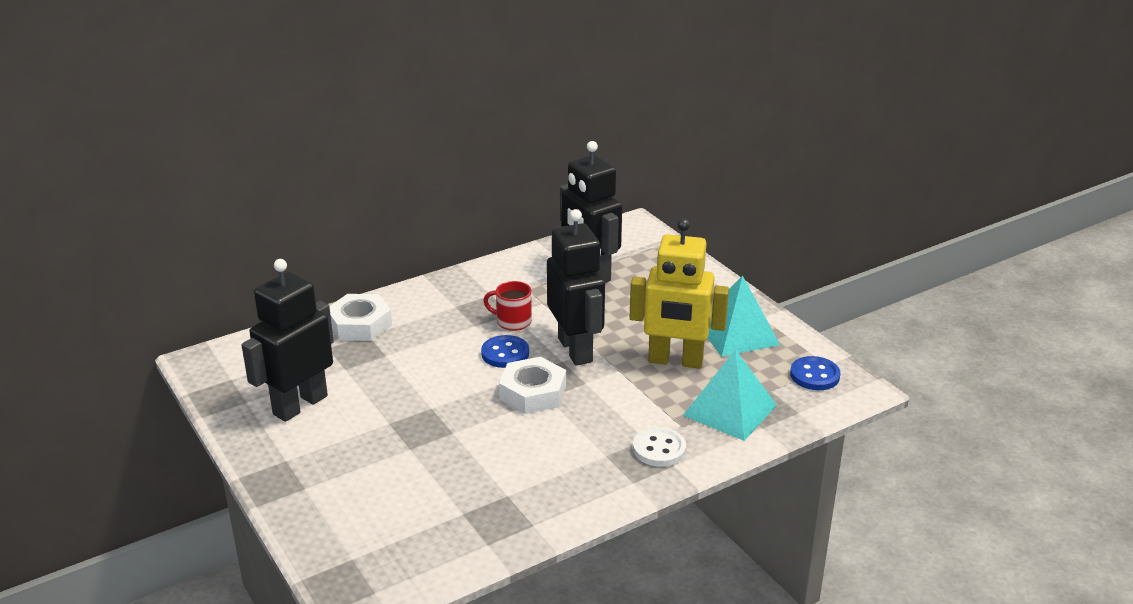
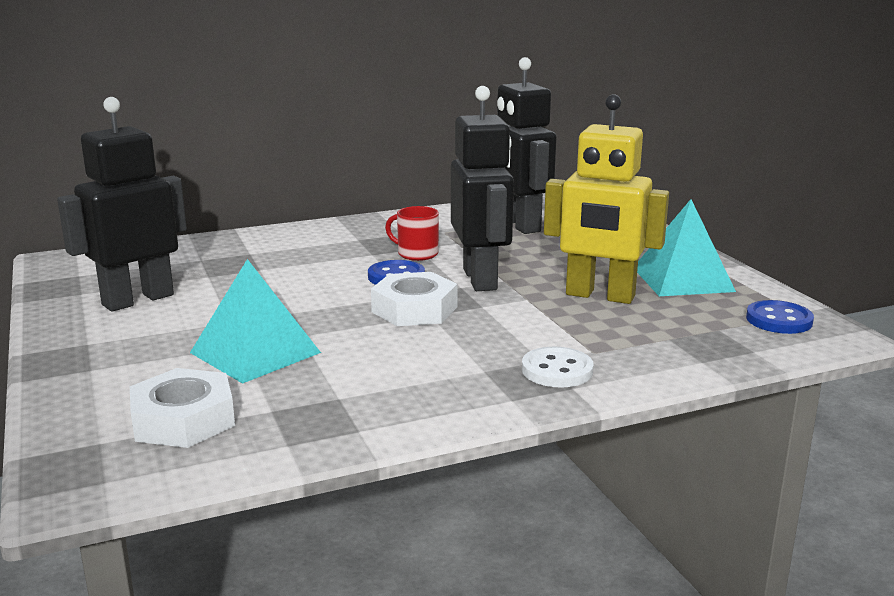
camera: 10 degrees right, 10 degrees down
(360, 324) = (246, 245): white nut -> white nut (184, 420)
(730, 410) = (661, 342): turquoise pyramid -> turquoise pyramid (255, 352)

